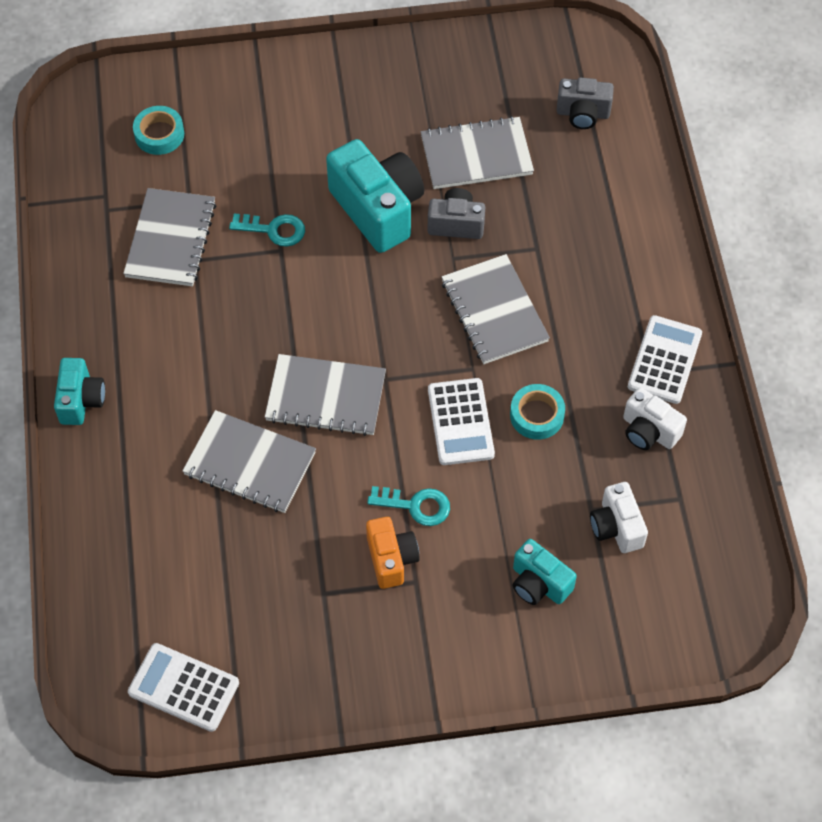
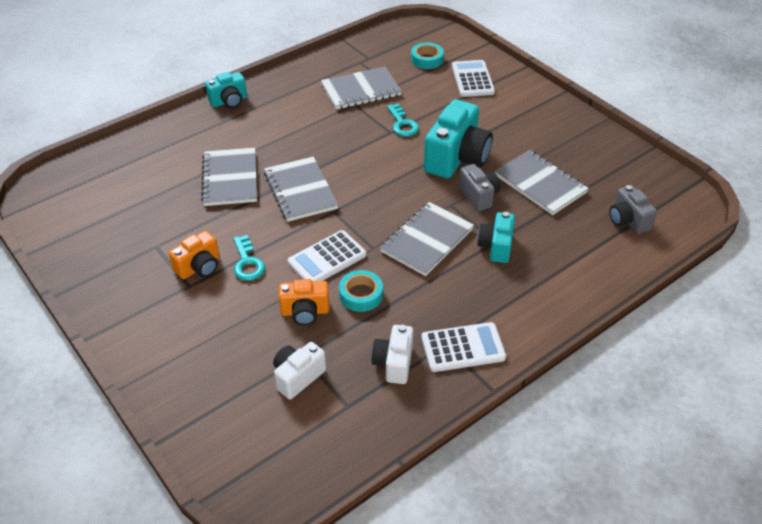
camera: 60 degrees right, 15 degrees down
(183, 688) = (58, 213): white calculator -> white calculator (472, 79)
(529, 480) = (305, 312): none -> orange camera
(539, 583) = (223, 351): turquoise camera -> turquoise camera (496, 246)

